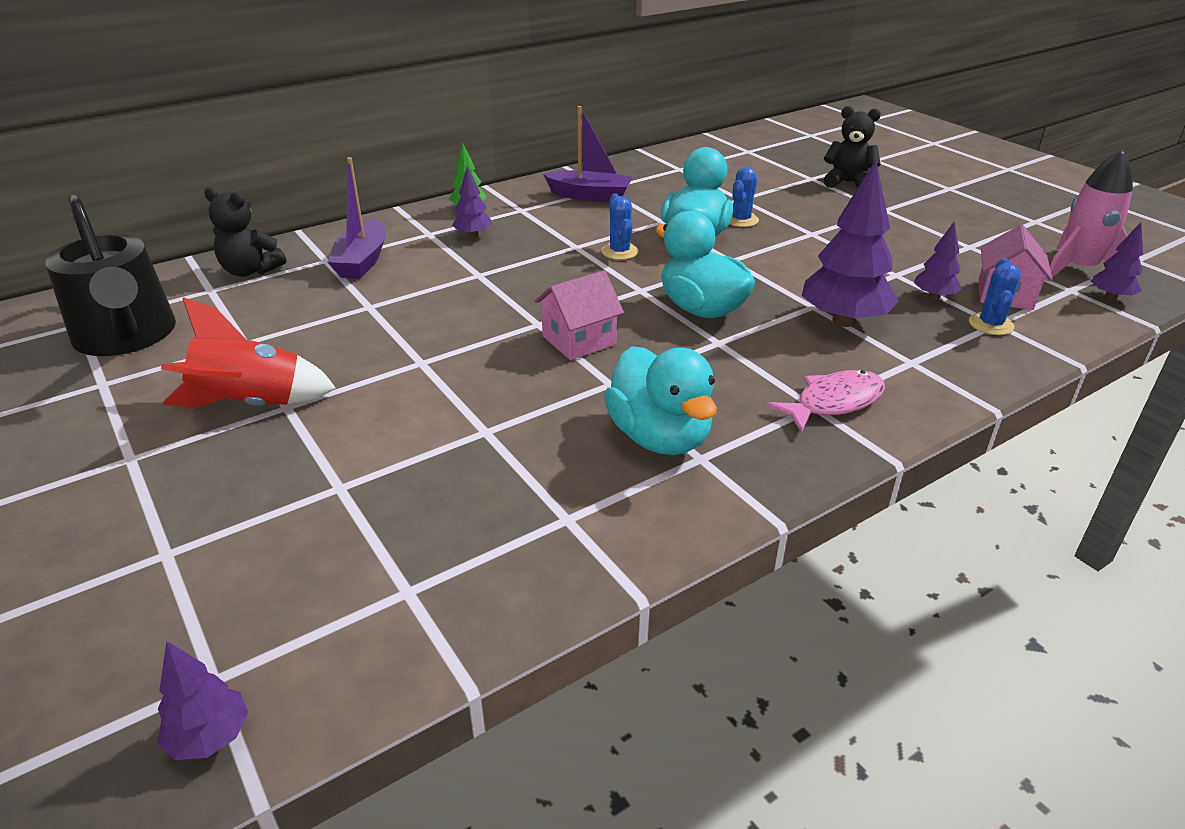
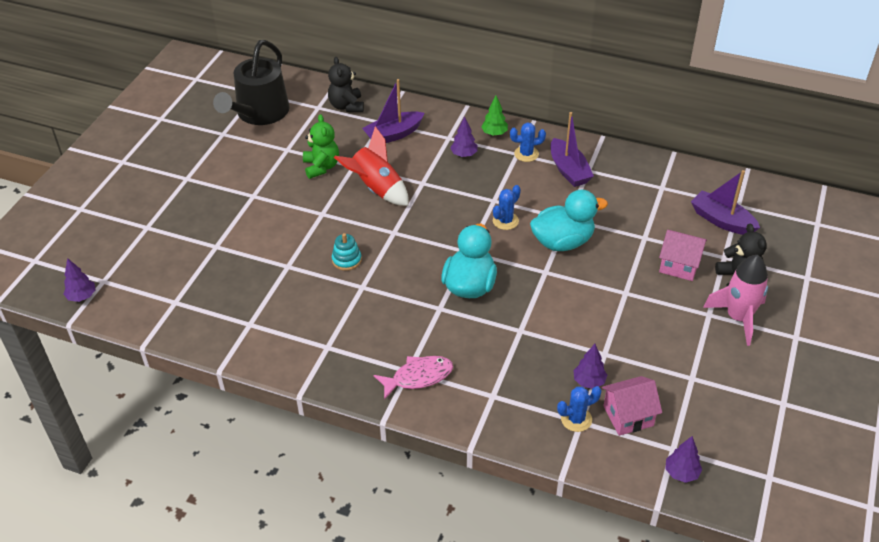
camera: 55 degrees right, 10 degrees up
(251, 405) = (245, 185): red rocket -> red rocket (376, 189)
(329, 329) = (321, 167): none -> green teddy bear
(542, 376) = (346, 260): none -> turquoise stacking toy
(579, 340) = (391, 255): pink house -> pink house (679, 265)
(660, 437) = (331, 325): turquoise duck -> none
(741, 220) = (609, 252): blue cactus -> blue cactus (526, 154)
(760, 163) = (722, 220): none -> purple boat
(833, 402) = (418, 377): pink fish -> pink fish turned 45 degrees counterclockwise
(843, 321) = (514, 350): purple tree -> none
(1078, 269) = (713, 446): pink rocket -> pink rocket (738, 318)

